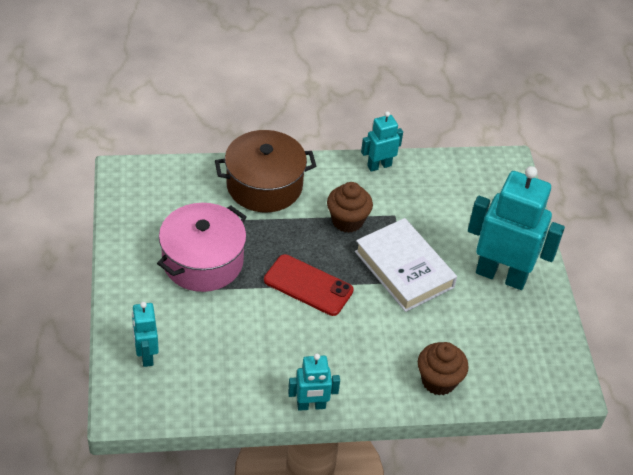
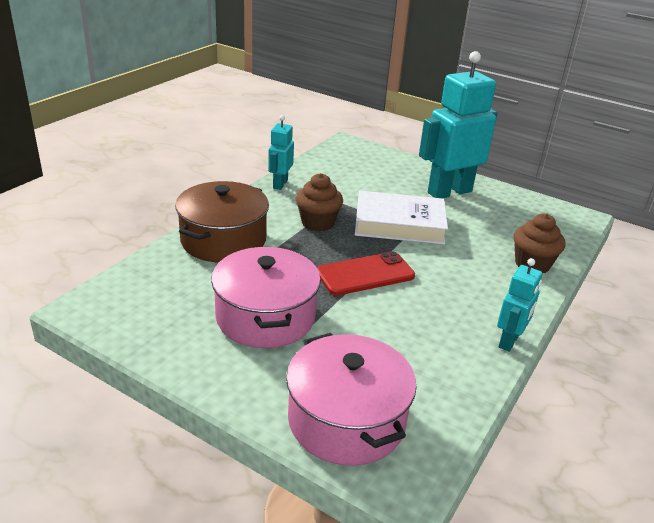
camera: 50 degrees left, 15 degrees down
(146, 355) = (346, 420): turquoise robot -> pink pot

